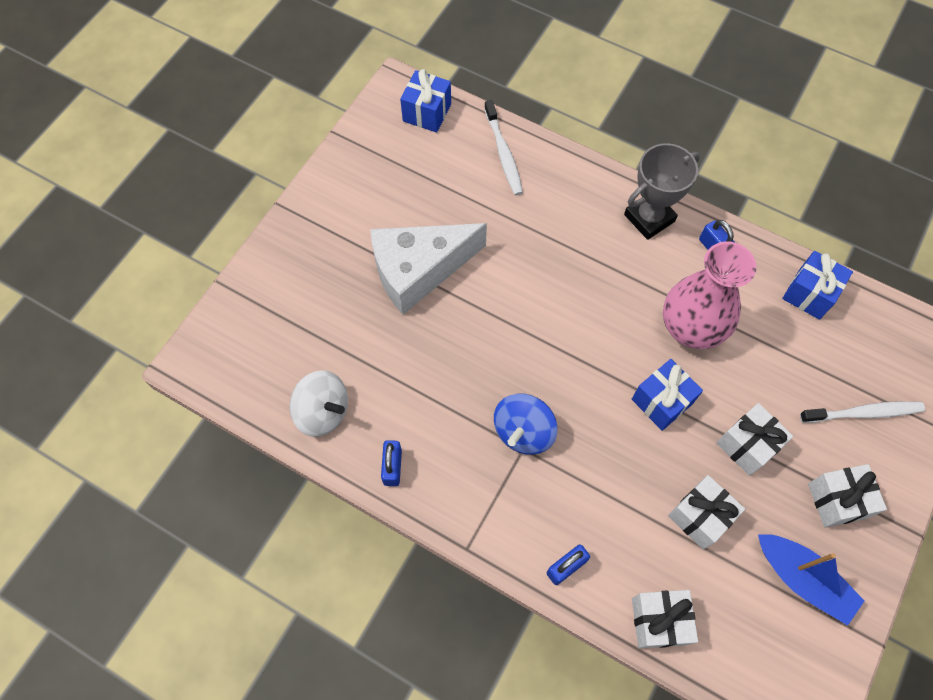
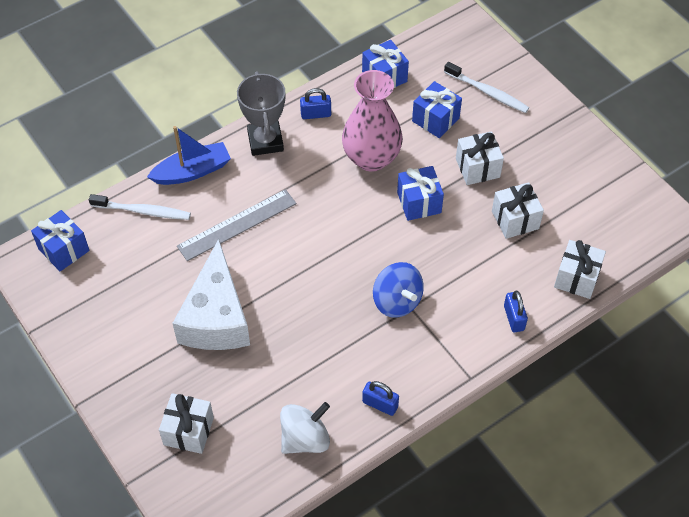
camera: 65 degrees left, 10 degrees down
(533, 239) = (237, 225): none -> grey ruler
(786, 372) = (435, 119): none -> blue gift
(802, 579) = (584, 182): blue boat -> blue boat (192, 171)
(837, 500) = (540, 137): white gift -> white gift (188, 431)
(863, 413) = (487, 92): white toothbrush -> white toothbrush turned 105 degrees clockwise

